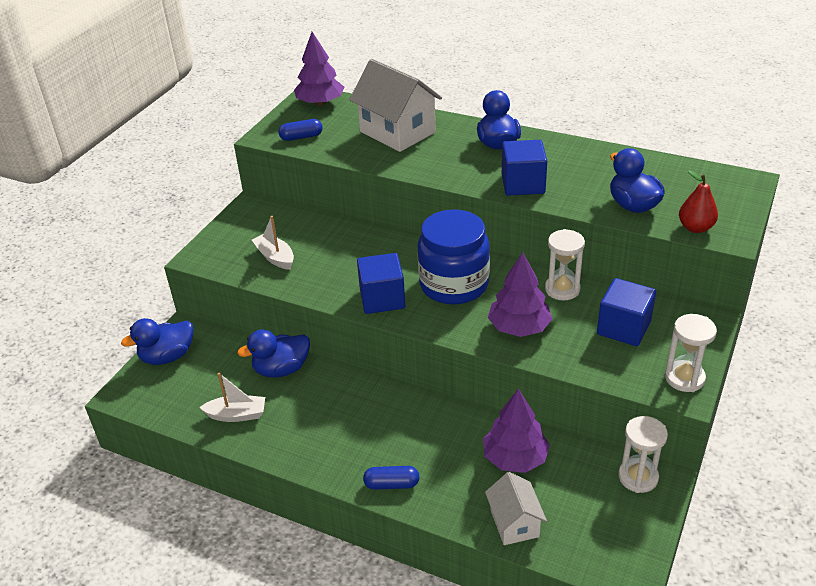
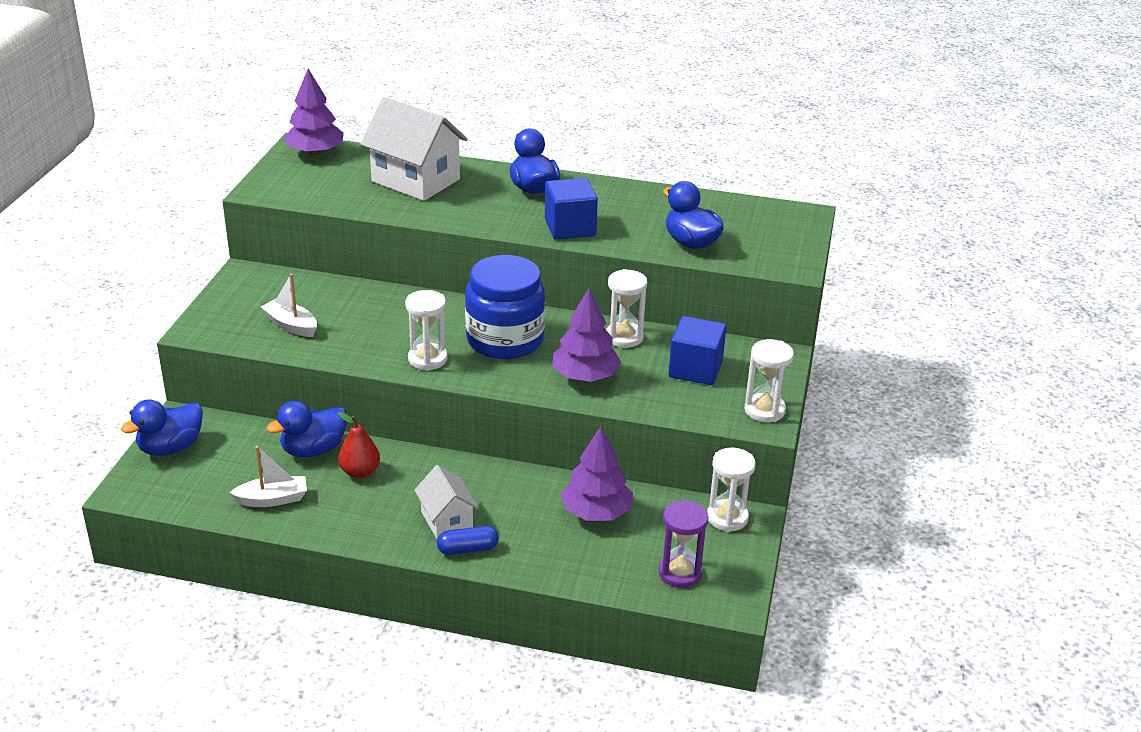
camera: 15 degrees left, 5 degrees down
(301, 137) = (303, 190): blue capsule -> none
(382, 299) = (427, 359): blue cube -> white hourglass
(514, 523) = (607, 571): white house -> white house (447, 520)
(583, 533) = (680, 573): none -> purple hourglass
(695, 228) = (758, 260): red pear -> red pear (360, 472)

